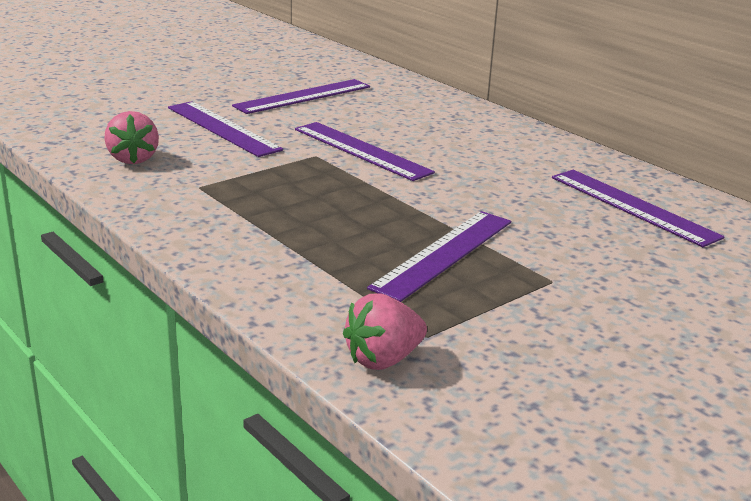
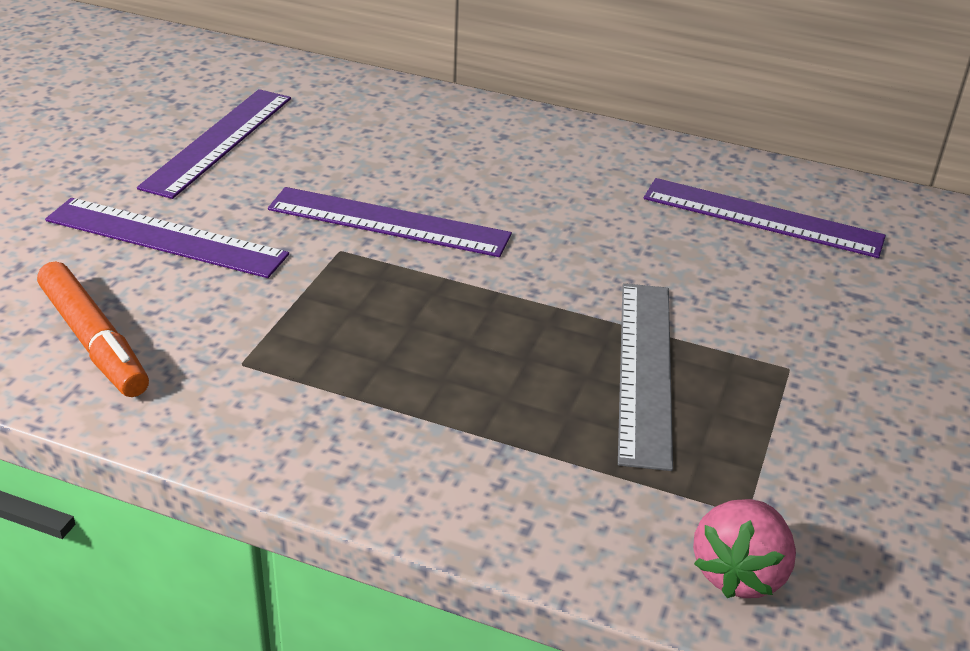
camera: 30 degrees left, 10 degrees up
(133, 159) = (94, 341): pink strawberry -> orange marker
(444, 253) = (645, 370): purple ruler -> grey ruler

